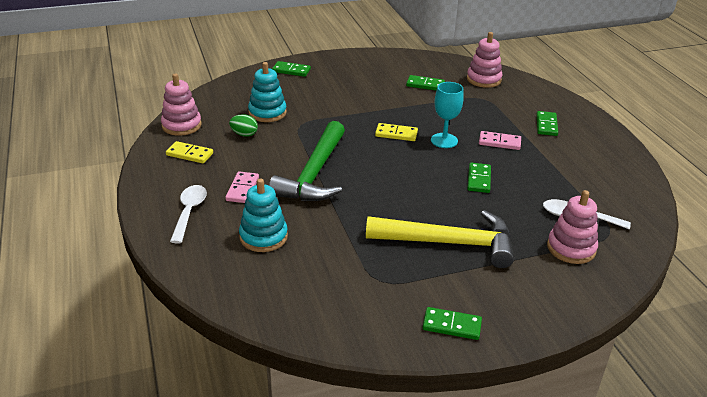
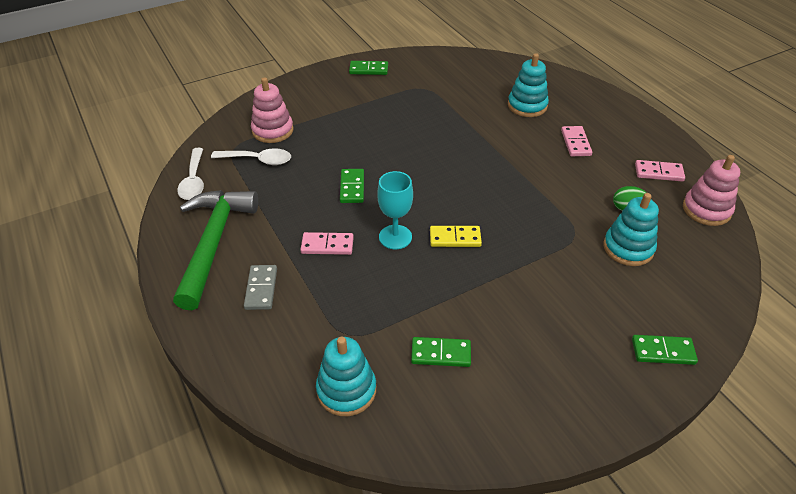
camera: 170 degrees right, 10 degrees up
(189, 154) = (658, 172): yellow domino -> pink domino
(189, 212) = (602, 116): white spoon -> white spoon (194, 181)
(314, 174) = (520, 168): green hammer -> green hammer (213, 243)
(449, 243) = (376, 121): yellow hammer -> none
(484, 79) = (346, 390): pink stacking toy -> turquoise stacking toy
(546, 125) = (261, 289): green domino -> grey domino

